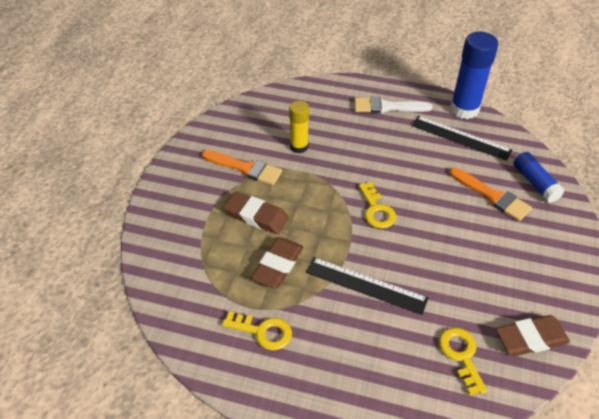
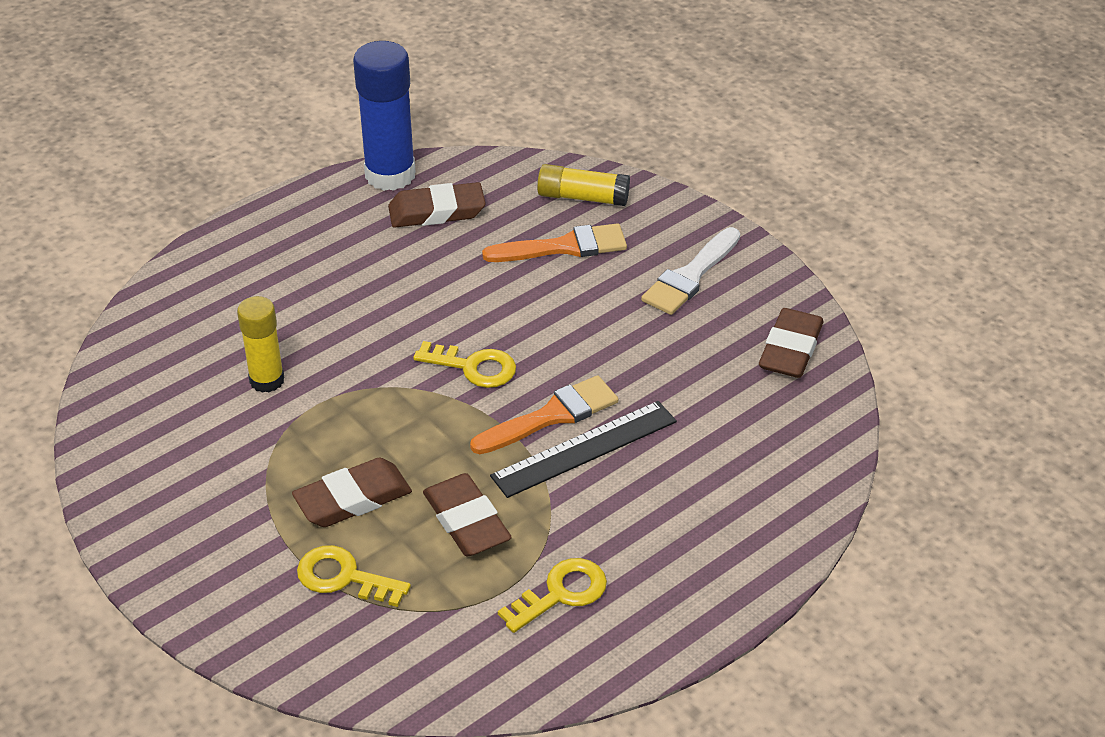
camera: 55 degrees left, 5 degrees down
(245, 168) = (243, 463): orange brush -> orange brush (551, 416)
(387, 107) = (296, 244): white brush -> white brush (690, 276)
(460, 138) = (437, 211): black ruler -> brown eraser
(461, 355) = (761, 421): yellow key -> yellow key (343, 577)
(535, 183) = (582, 197): blue glue stick -> yellow glue stick

